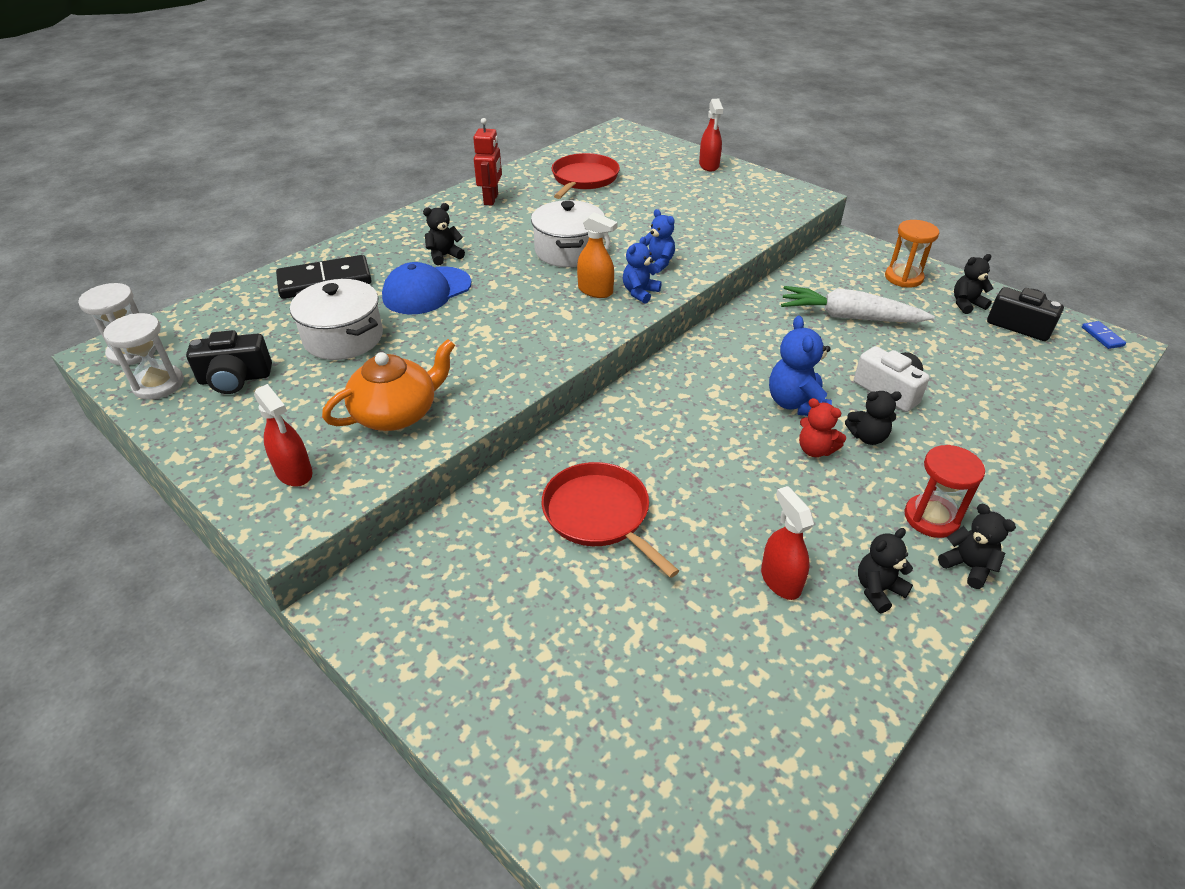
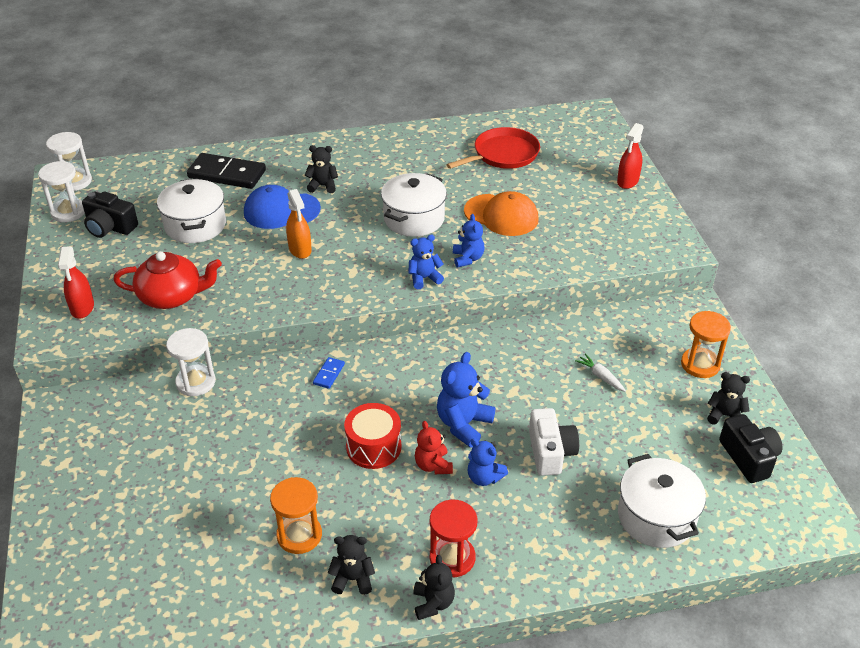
camera: 35 degrees right, 0 degrees up
(397, 413) = (172, 296): orange teapot -> red teapot
(491, 199) = (409, 147): red robot -> none
(495, 494) = (195, 382): none -> white hourglass
(595, 291) = (394, 262): orange spray bottle -> orange spray bottle (300, 249)
(599, 515) = (240, 430): red pan -> none
(642, 222) = (501, 215): none -> orange cap
(745, 462) = (373, 447): none -> red drum
(780, 580) = (299, 535): red spray bottle -> orange hourglass
(849, 317) = (601, 376): white carrot -> white carrot, size x0.43
(867, 437) = (484, 477): black teddy bear -> blue teddy bear
(1023, 398) = (656, 517): none -> white pot
(1102, 336) = (816, 507): blue domino -> blue domino (329, 374)

